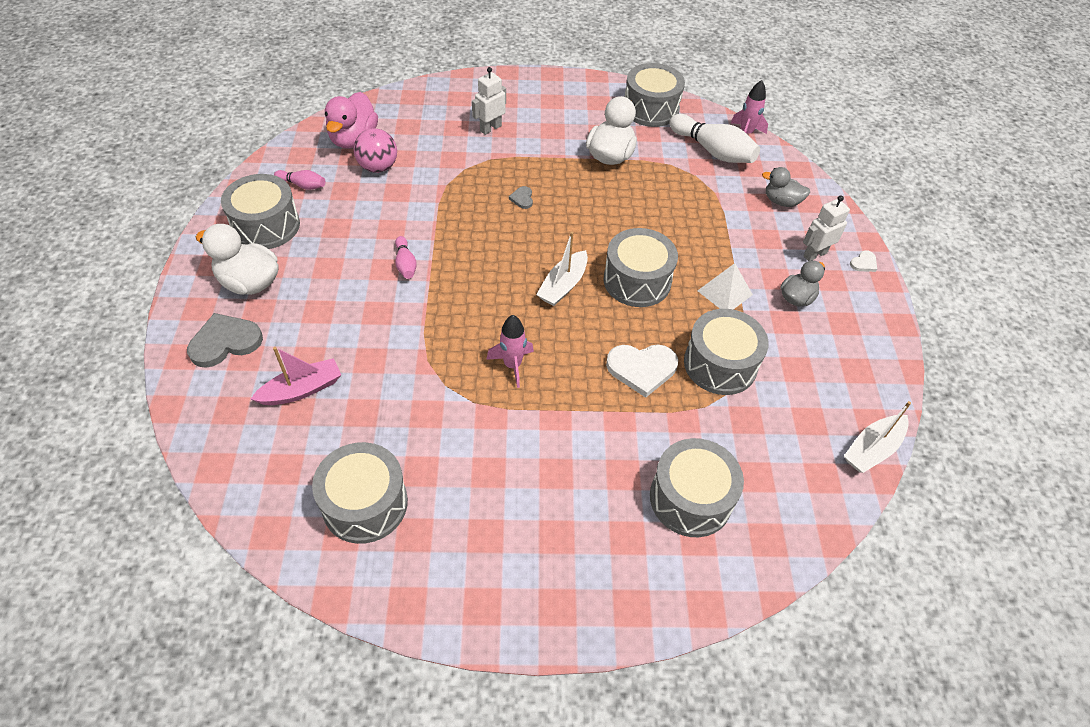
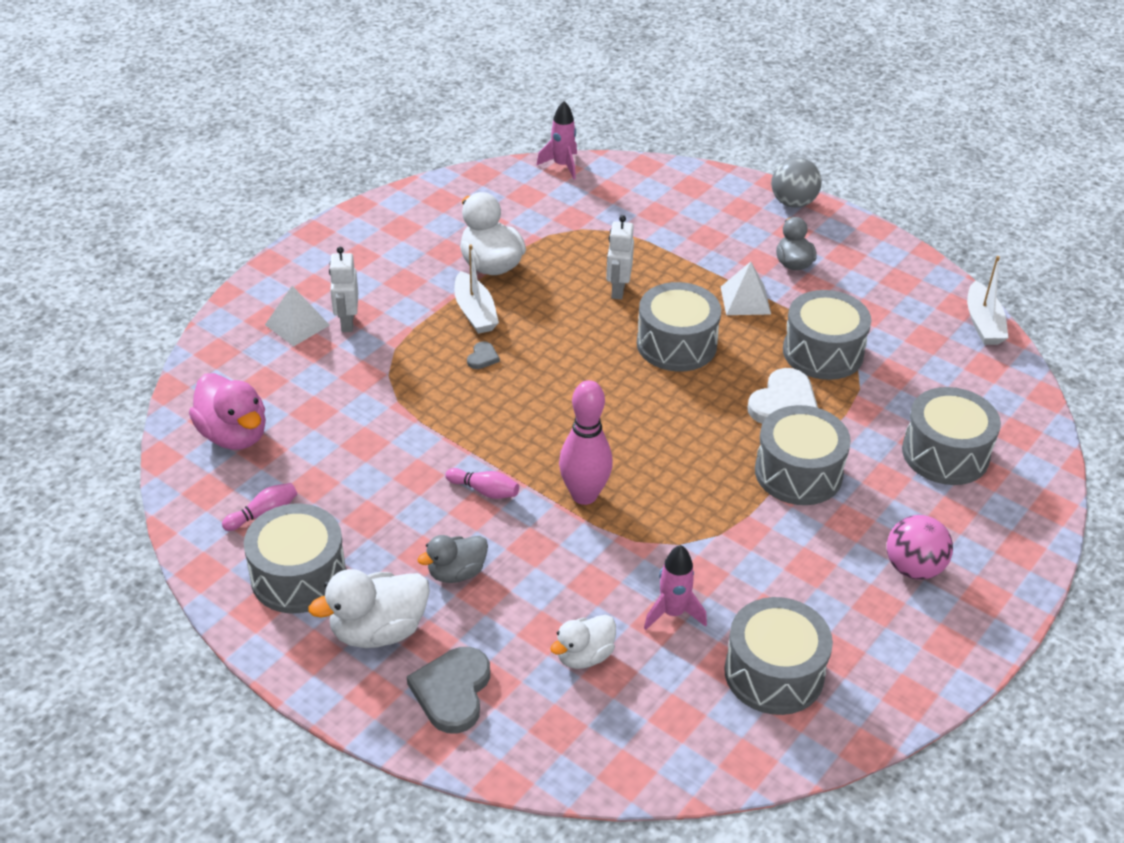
camera: 50 degrees left, 10 degrees down
(302, 389) = (584, 656): pink boat -> white duck
(378, 167) = (306, 438): pink ball -> pink ball (913, 568)
(445, 312) = (584, 495): none -> pink bowling pin
(467, 111) = (297, 325): none -> white pyramid
(512, 365) = (699, 483): pink rocket -> pink rocket (673, 613)
(522, 198) = (482, 357): grey heart -> grey heart turned 105 degrees counterclockwise
(563, 285) = (633, 395): white boat -> white boat (475, 312)
(650, 109) = (455, 200): grey drum -> grey drum (798, 473)
(713, 151) = (561, 199): white bowling pin -> none
(781, 201) = (673, 200): grey duck -> grey duck (456, 572)
(815, 254) = (755, 222): white robot -> white robot (618, 290)
(863, 263) = (793, 202): white heart -> grey ball

